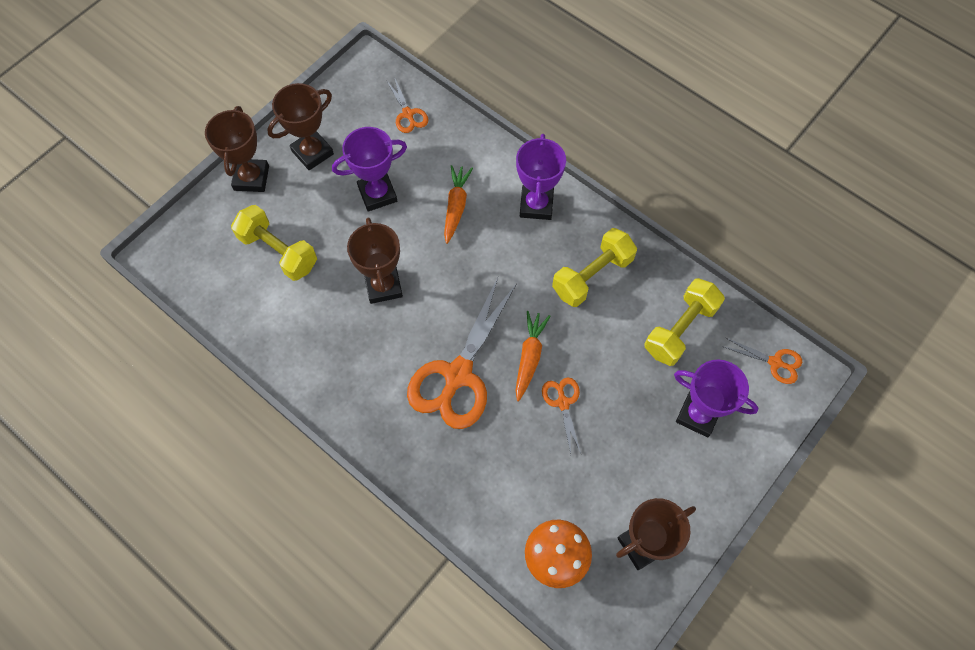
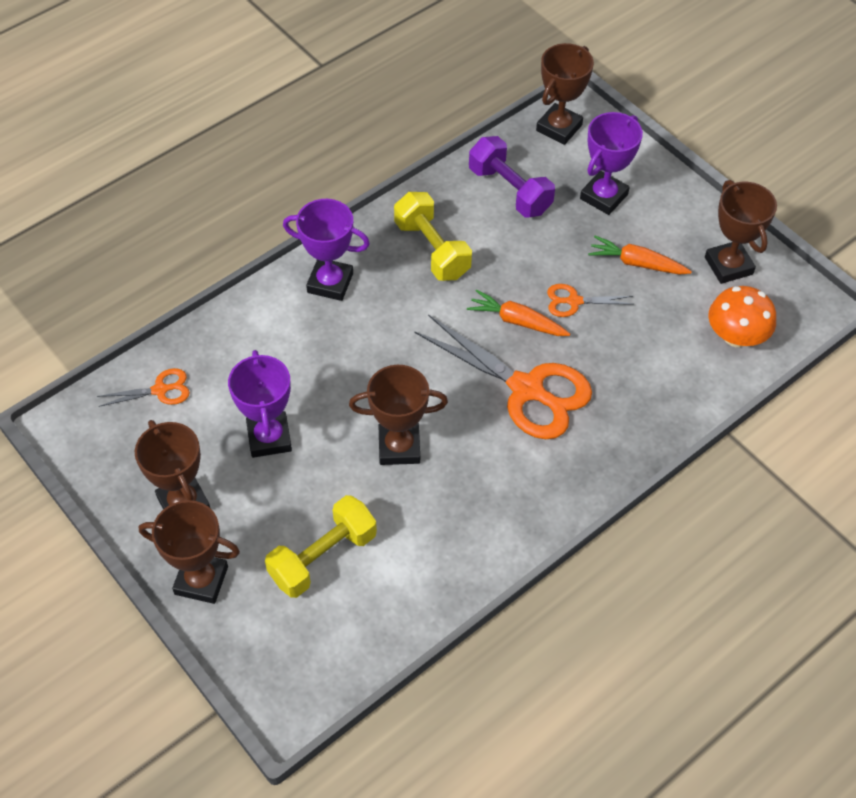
camera: 80 degrees left, 10 degrees down
(456, 206) = (310, 359): orange carrot -> orange carrot (637, 263)
(680, 329) = (509, 190): yellow dumbbell -> purple dumbbell
(775, 362) = (559, 128): orange scissors -> brown trophy

